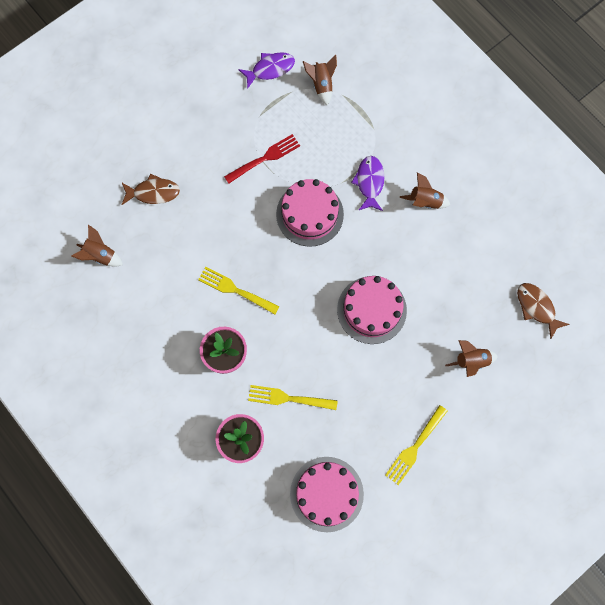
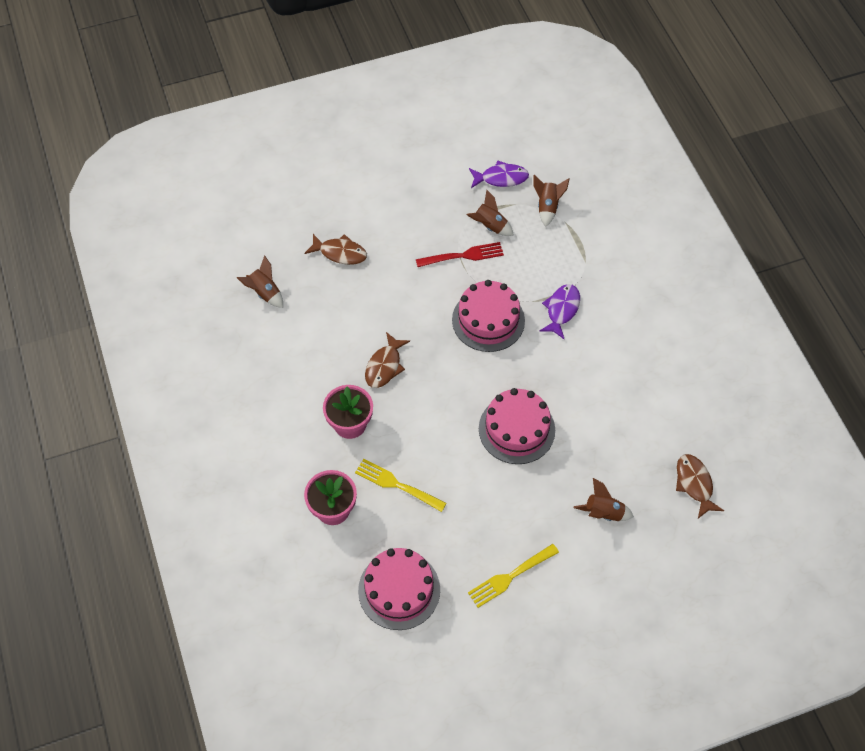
camera: 20 degrees right, 15 degrees down
(235, 290) = (384, 366): yellow fork -> brown fish
(425, 201) = (612, 345): brown rocket -> brown rocket (490, 226)

